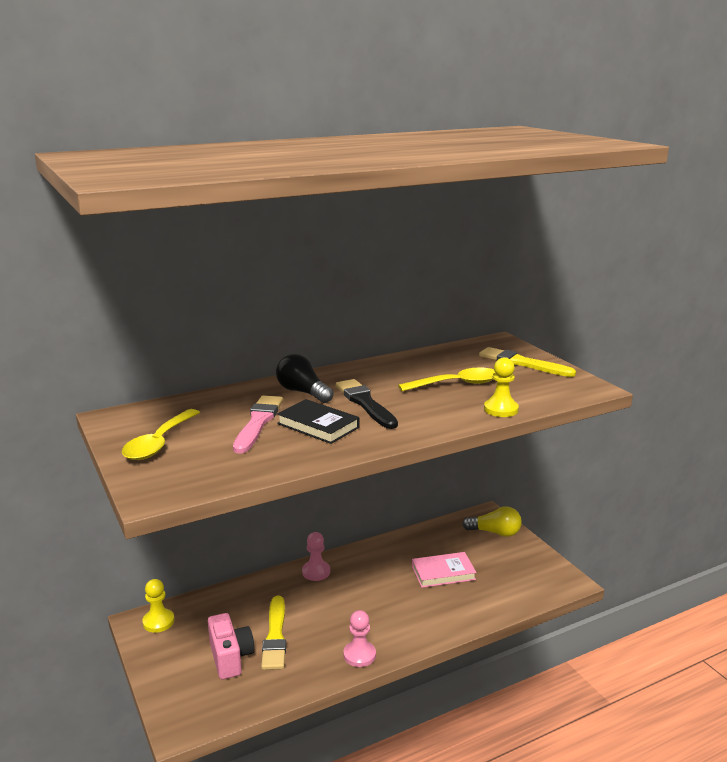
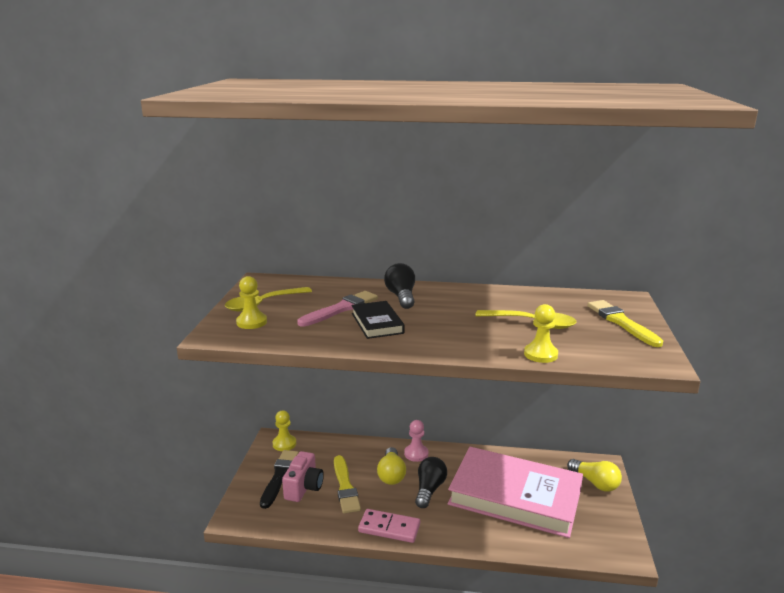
camera: 35 degrees right, 0 degrees up
(177, 466) = (251, 322): none -> yellow pawn
(275, 636) = (345, 487): yellow brush -> yellow brush turned 45 degrees counterclockwise
(311, 603) = (391, 475): none -> yellow light bulb
(359, 655) = (389, 528): pink pawn -> pink domino
(362, 601) = (429, 489): none -> black light bulb
(365, 403) = (435, 317): black brush -> black brush (279, 476)
(443, 573) = (515, 496): pink book -> pink book, size x2.25

